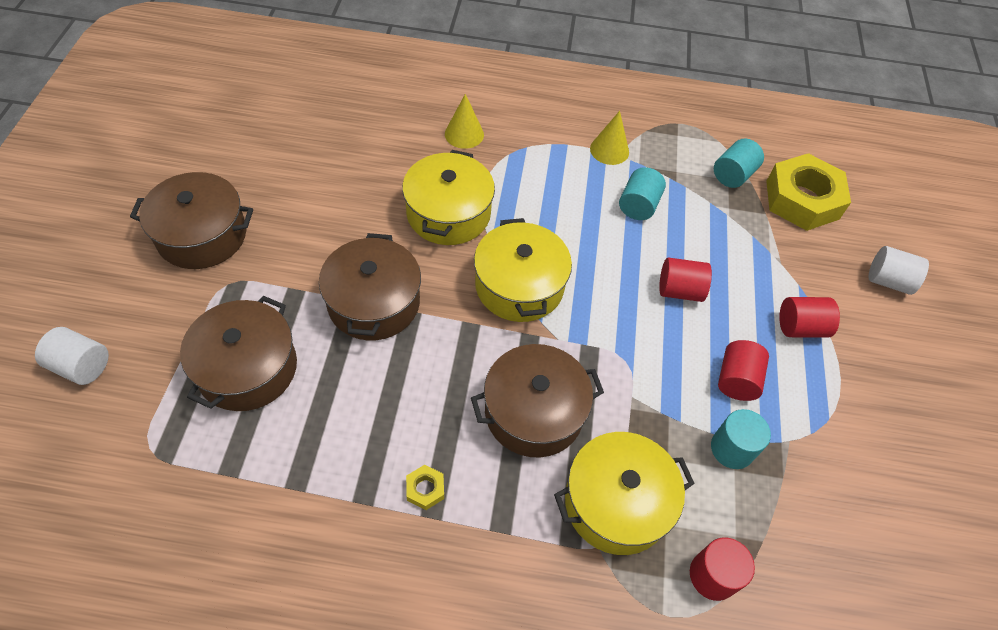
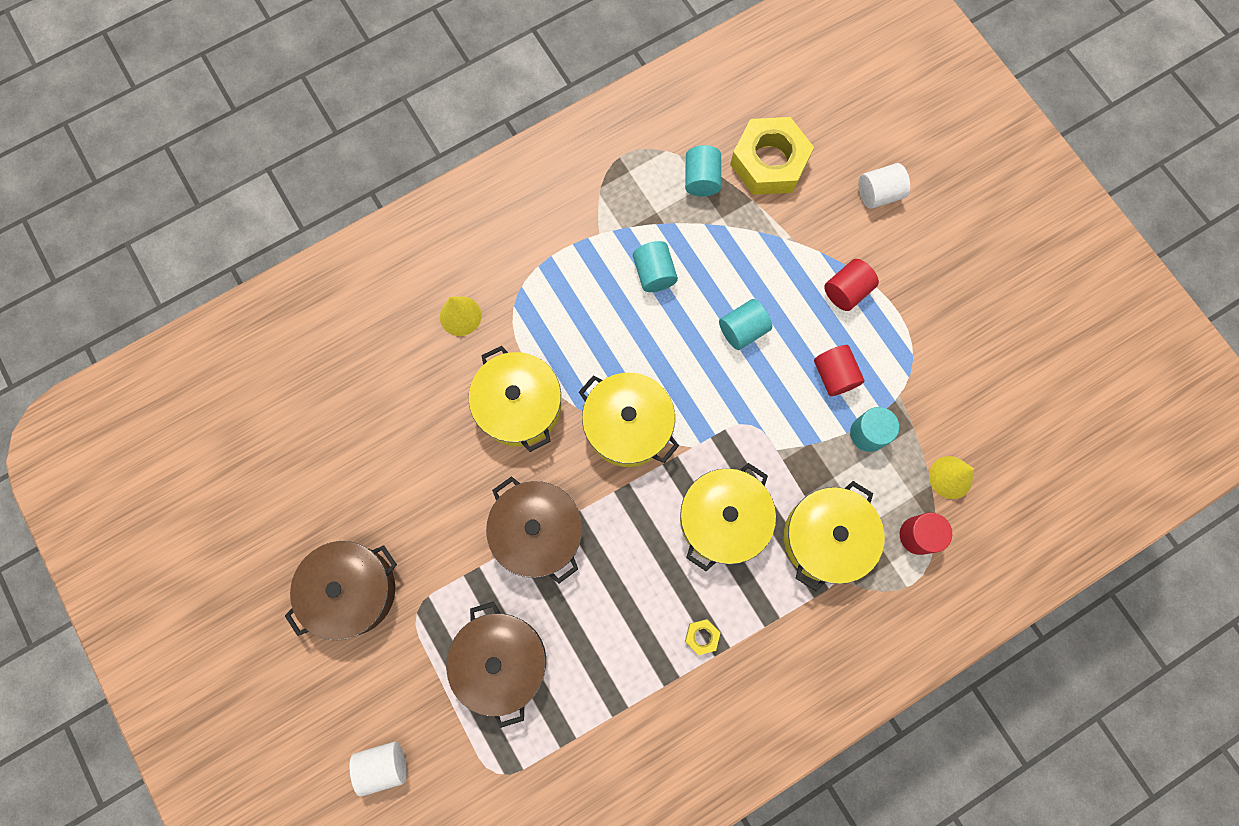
camera: 35 degrees left, 20 degrees up
(534, 412) = (723, 519): brown pot -> yellow pot
(609, 150) = (588, 234): yellow cone -> yellow cone (950, 477)
(679, 290) = (742, 330): red cylinder -> turquoise cylinder

